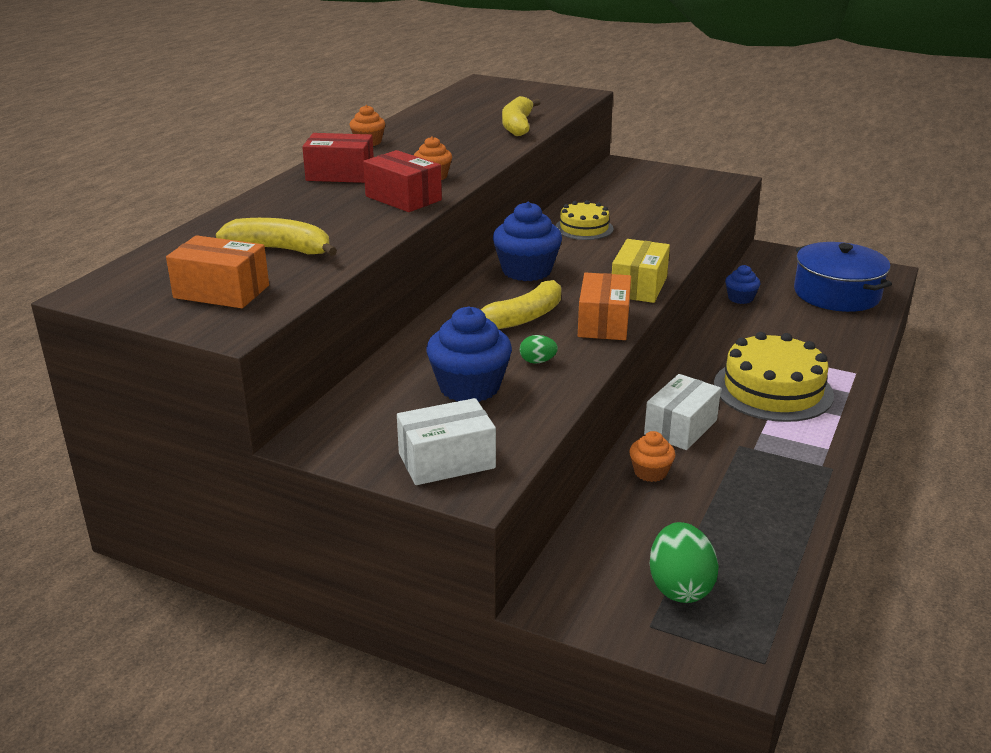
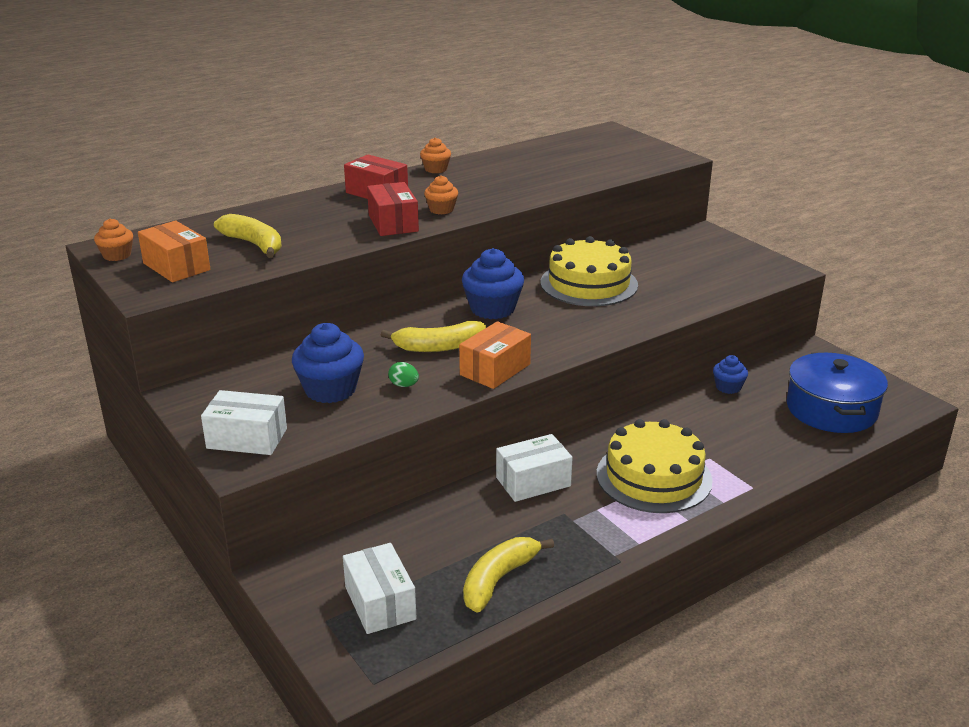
camera: 30 degrees right, 0 degrees up
(518, 126) = (575, 178): yellow banana -> yellow banana (498, 580)
(584, 228) = (589, 284): yellow cake -> yellow cake, size x1.77
(638, 286) = (565, 347): yellow box -> none
(650, 472) = (464, 509): orange cupcake -> orange cupcake (117, 255)
(680, 587) = (380, 603): green egg -> white box

